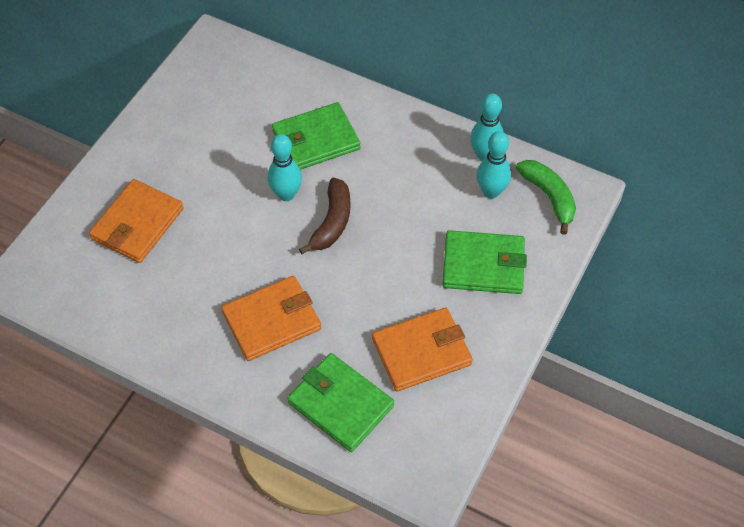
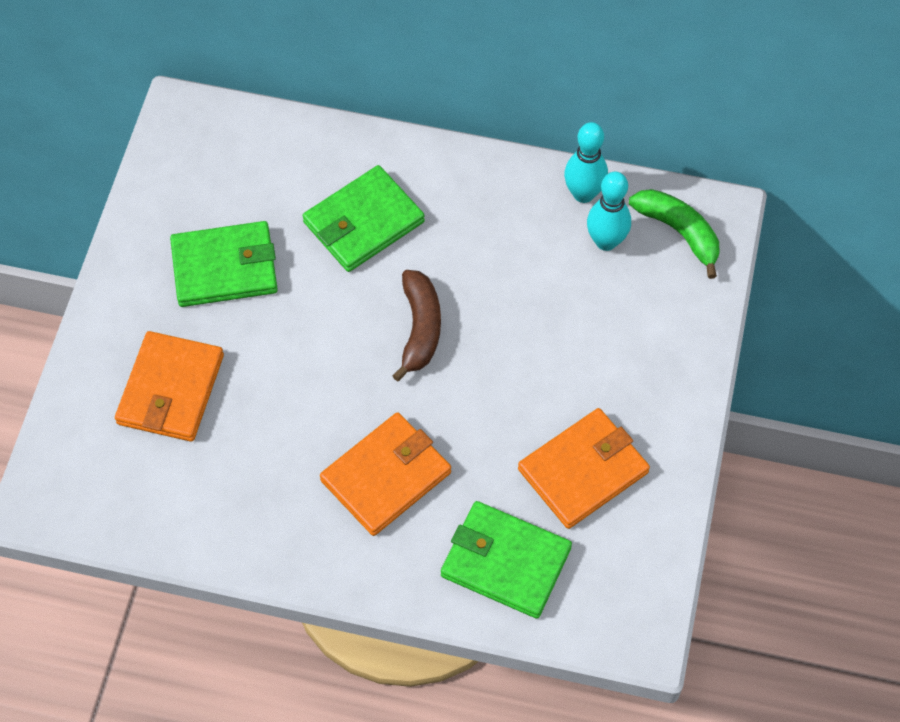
camera: 15 degrees left, 5 degrees up
(286, 194) = (350, 305): turquoise bowling pin -> none
(483, 265) = (625, 341): green wallet -> green wallet (225, 268)

